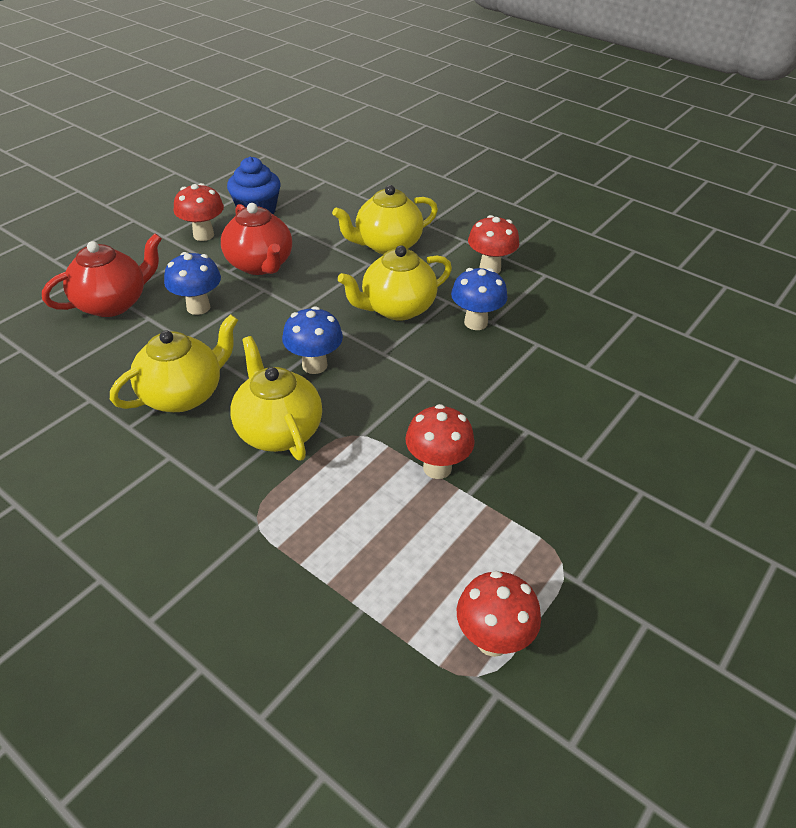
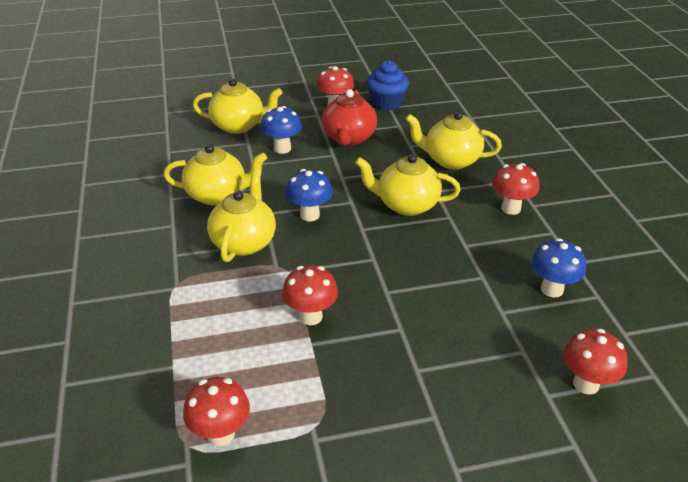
camera: 40 degrees right, 5 degrees down
(113, 303) = (239, 126): red teapot -> yellow teapot
(476, 322) = (452, 240): blue mushroom -> blue mushroom (552, 289)
(707, 392) = (586, 384): none -> red mushroom

